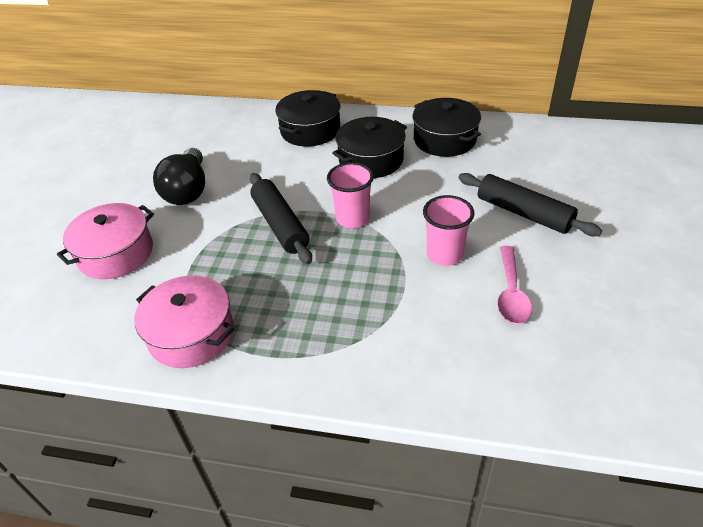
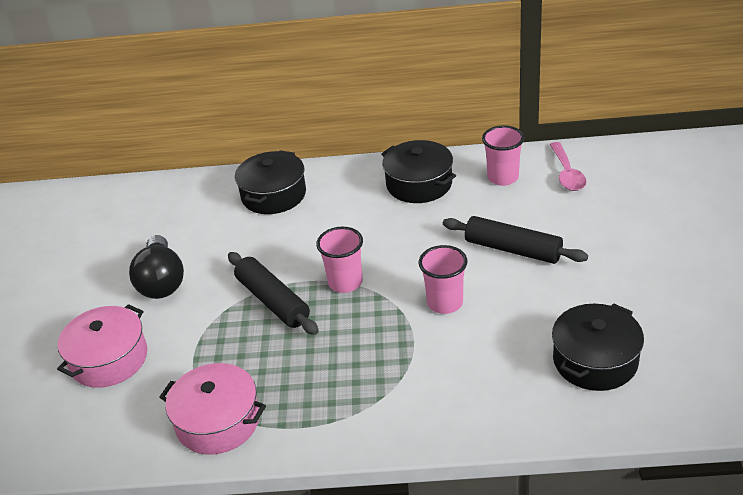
camera: 10 degrees left, 5 degrees down
(371, 160) = (347, 218): black pot -> black pot (595, 360)
(511, 293) = (515, 328): pink spoon -> pink spoon (567, 174)
(526, 145) = (503, 177): none -> pink cup

